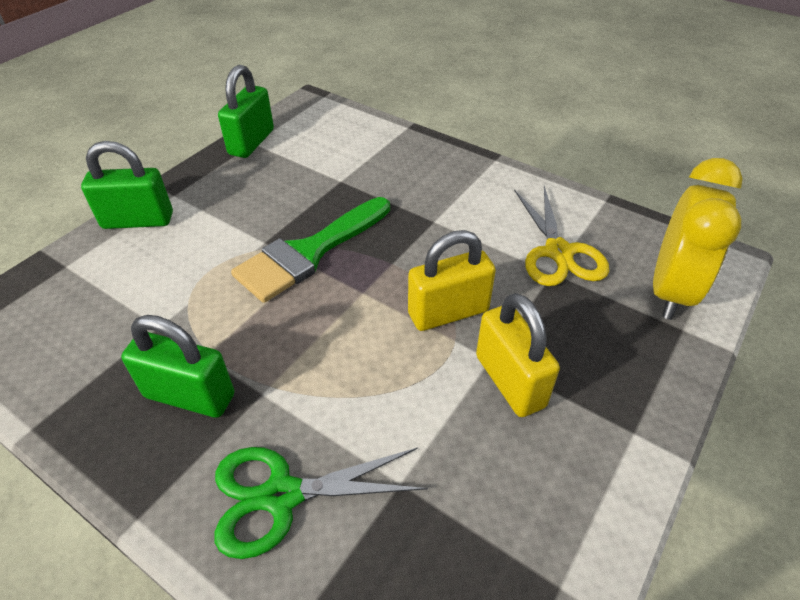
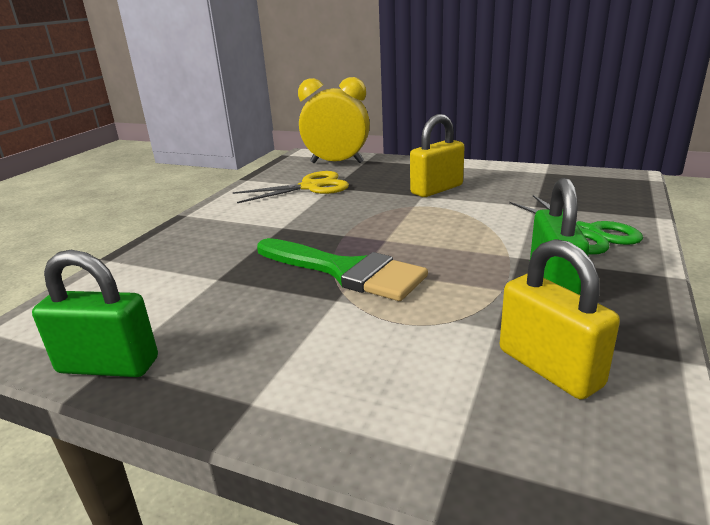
camera: 100 degrees left, 20 degrees down
(138, 220) = (323, 417): green padlock -> none
(448, 312) = (389, 210): yellow padlock -> yellow padlock (549, 368)

